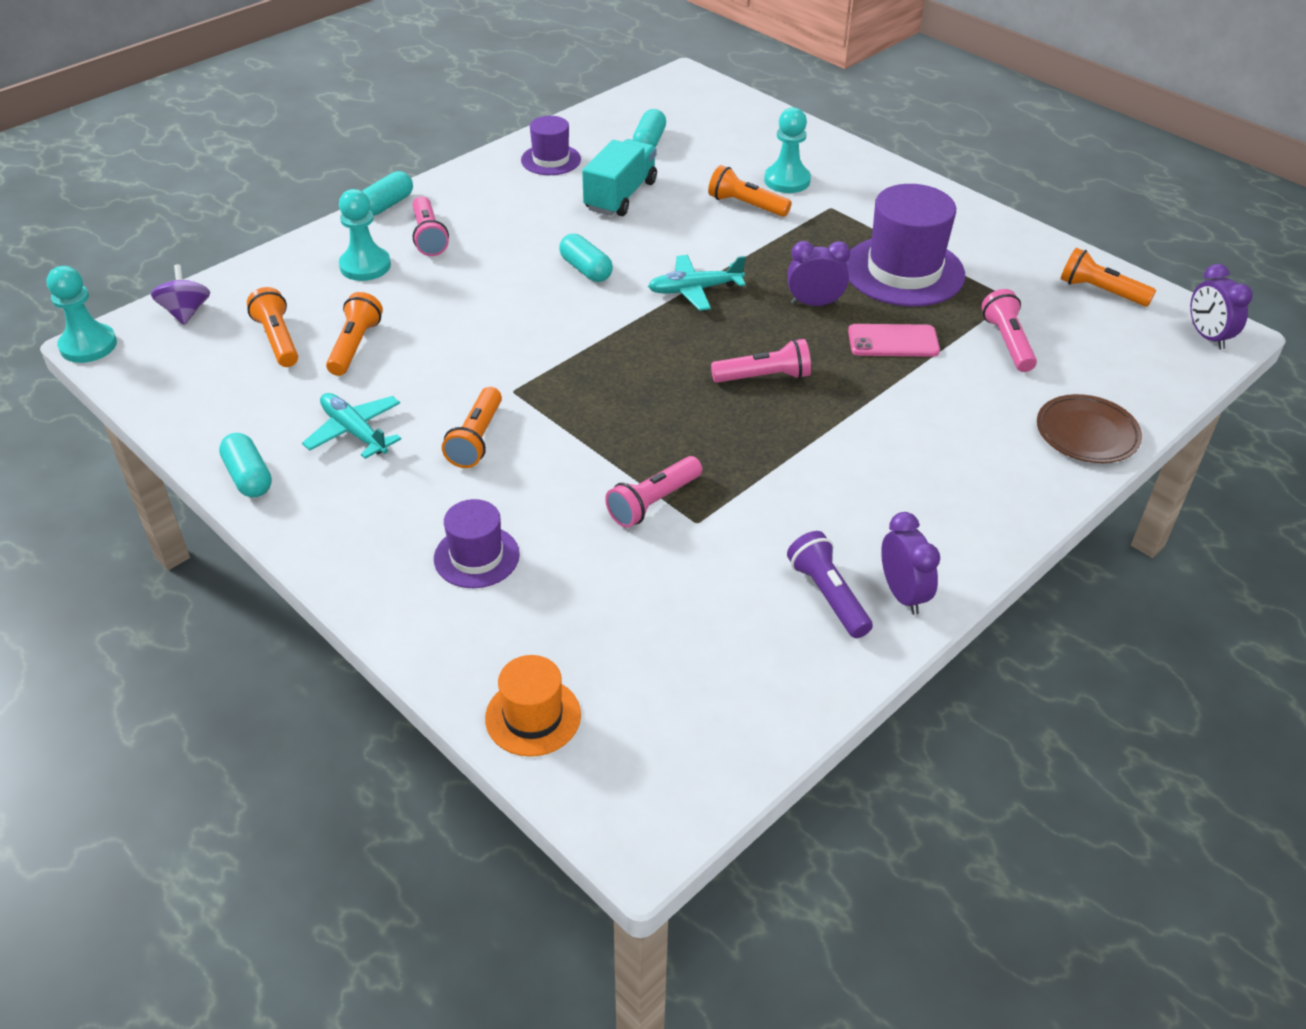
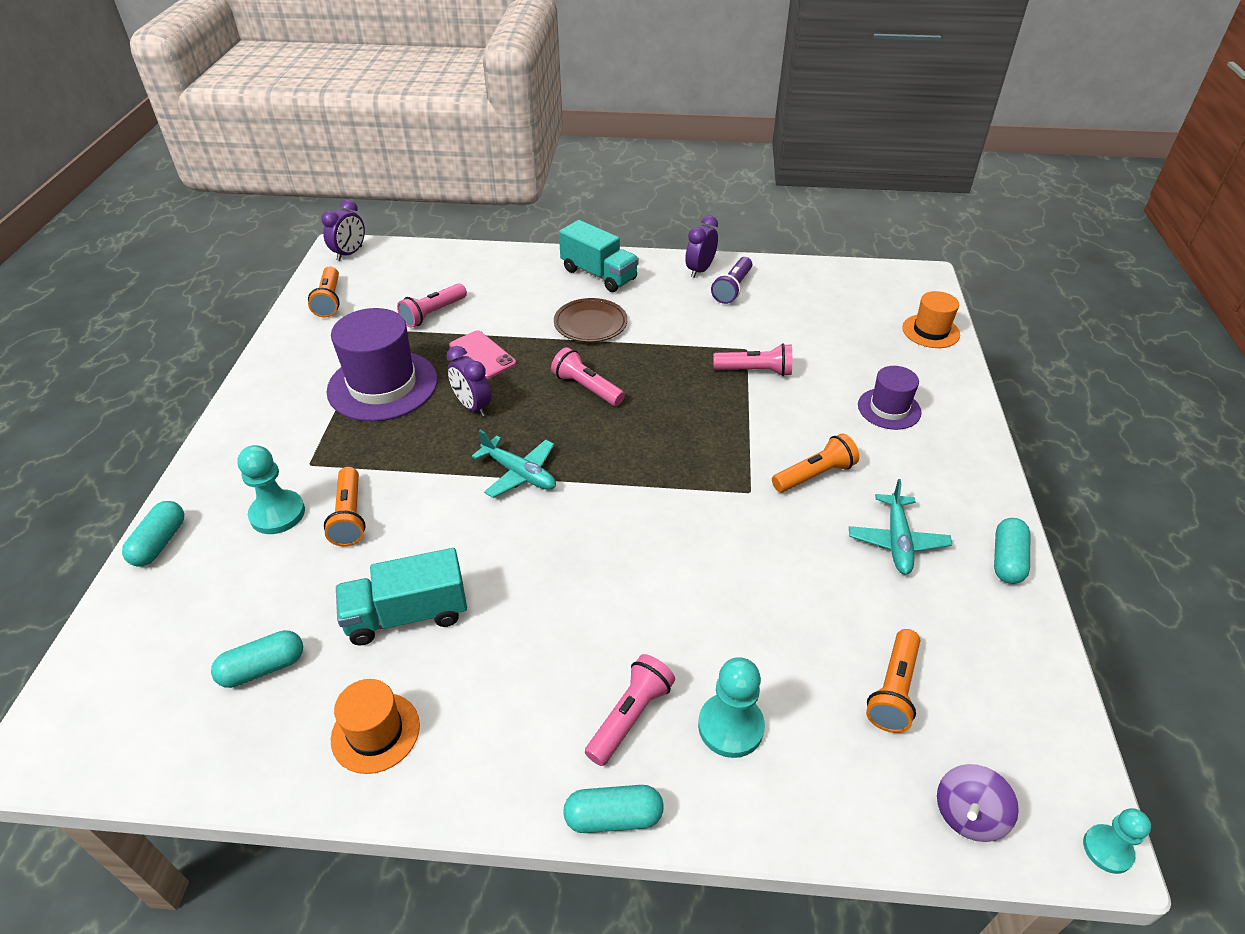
camera: 130 degrees left, 0 degrees up
(88, 345) = (1107, 849): turquoise pawn -> turquoise pawn, size x0.63
(355, 346) = (829, 625): orange flashlight -> none
(551, 160) = (375, 732): purple hat -> orange hat
(586, 269) = (559, 555): turquoise capsule -> turquoise capsule (160, 543)
(979, 498) = (599, 274): none -> turquoise truck
(1087, 433) = (499, 262): brown plate -> brown plate (590, 324)

